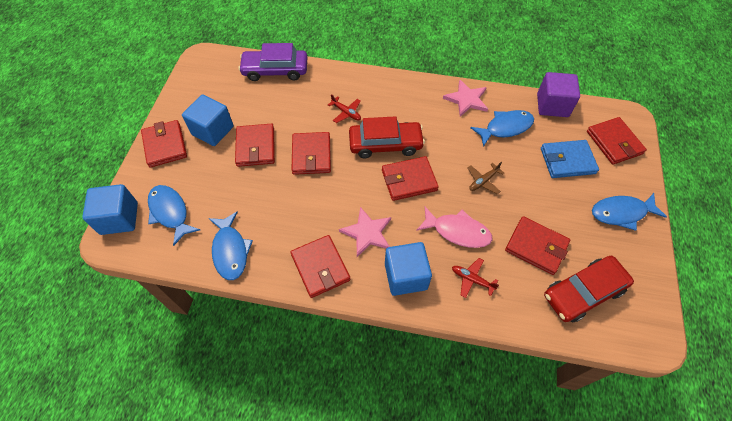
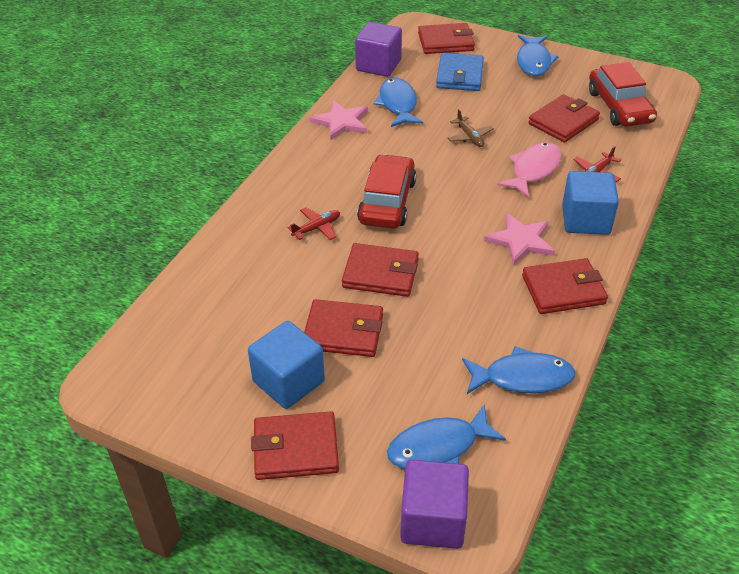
camera: 75 degrees left, 15 degrees down
(119, 218) = (433, 520): blue cube -> purple cube
(275, 70) = (192, 291): purple car -> none
(409, 180) = (451, 192): red wallet -> none

